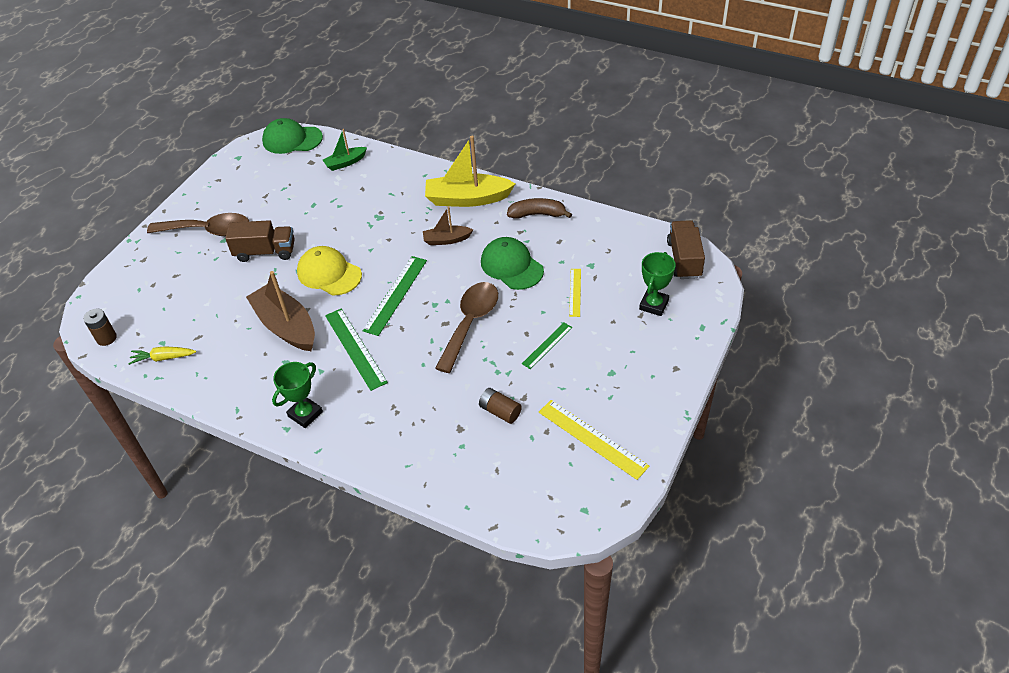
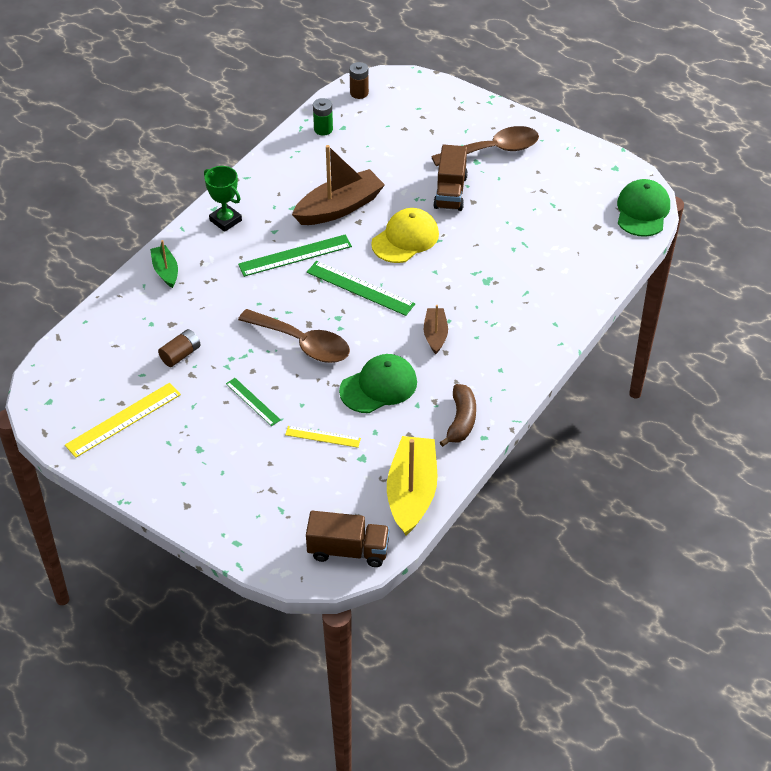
camera: 95 degrees right, 0 degrees up
(163, 358) = (323, 129): yellow carrot -> green battery
(208, 230) = (493, 150): brown spoon -> brown spoon turned 120 degrees counterclockwise
(345, 163) = (590, 255): green boat -> green boat (166, 271)
(467, 199) = (503, 359): yellow boat -> yellow boat (412, 493)
(653, 305) = (283, 505): green trophy -> none

